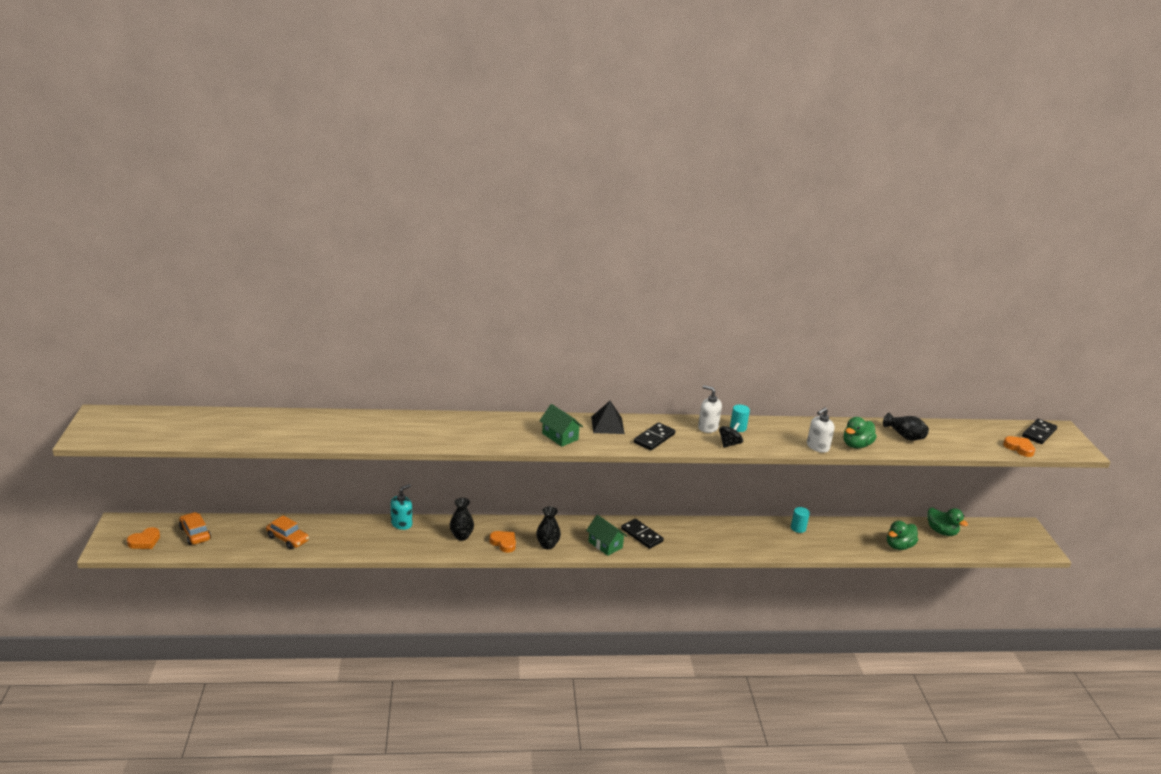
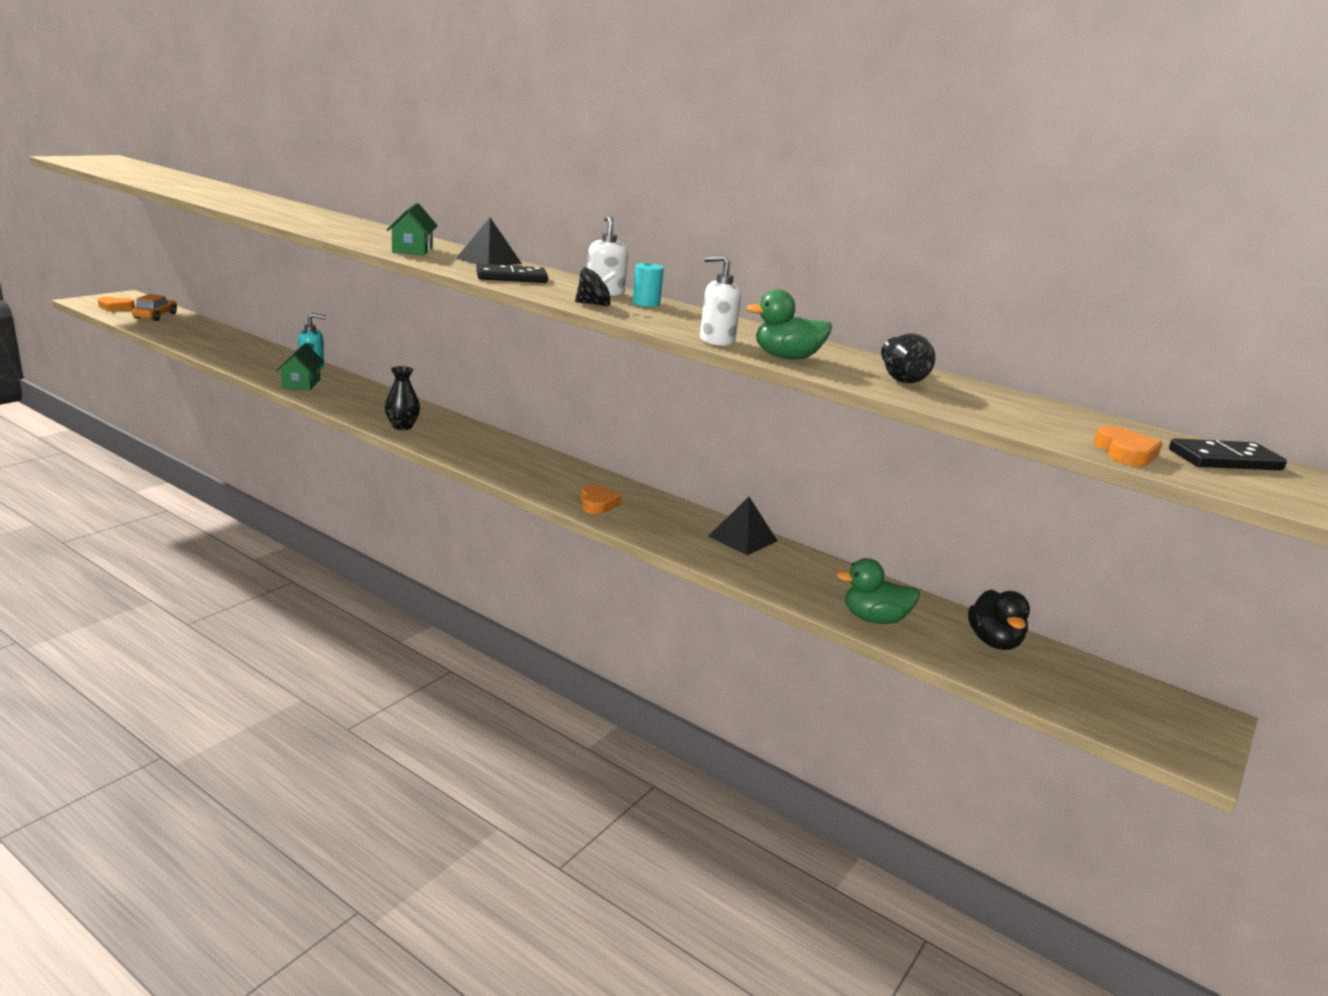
camera: 40 degrees right, 5 degrees down
(288, 539) = (205, 341): orange car -> none
(461, 536) = (340, 391): black vase -> none
(504, 543) = (365, 409): orange heart -> orange heart (597, 503)
(605, 544) = (461, 450): green house -> green house (301, 384)
(641, 535) = (519, 461): black domino -> none
(798, 528) = (742, 538): turquoise cylinder -> black pyramid
(941, 531) = (993, 642): green duck -> black duck

